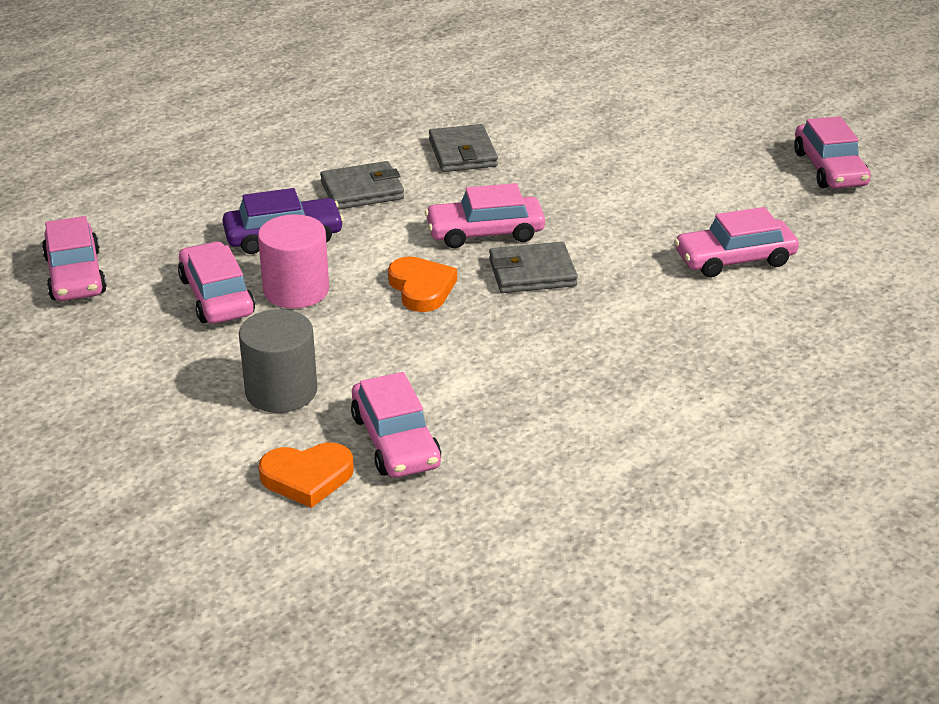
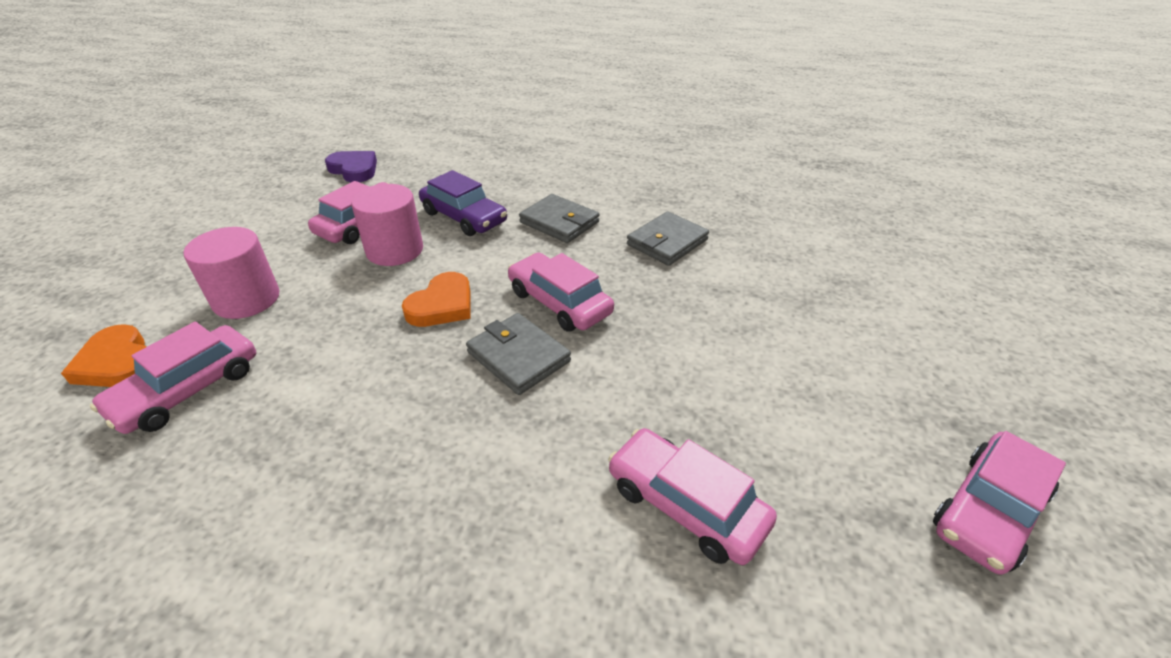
camera: 55 degrees right, 5 degrees up
(75, 275) = (354, 169): pink car -> purple heart
(281, 391) = (246, 299): grey cylinder -> pink cylinder

